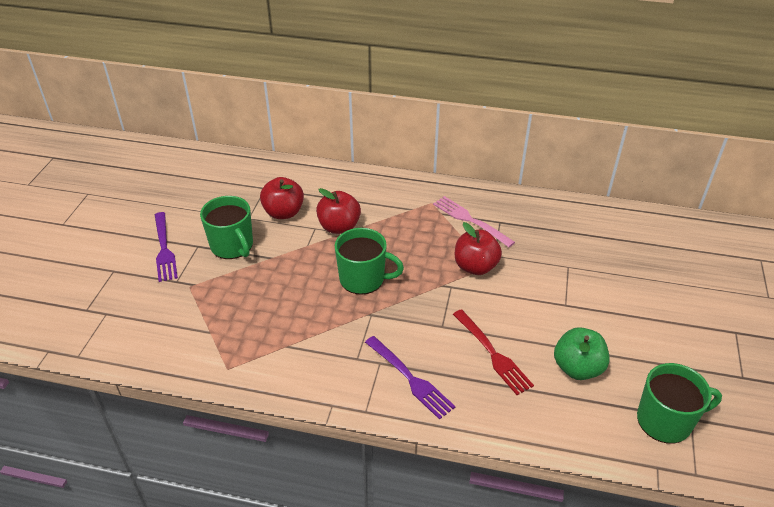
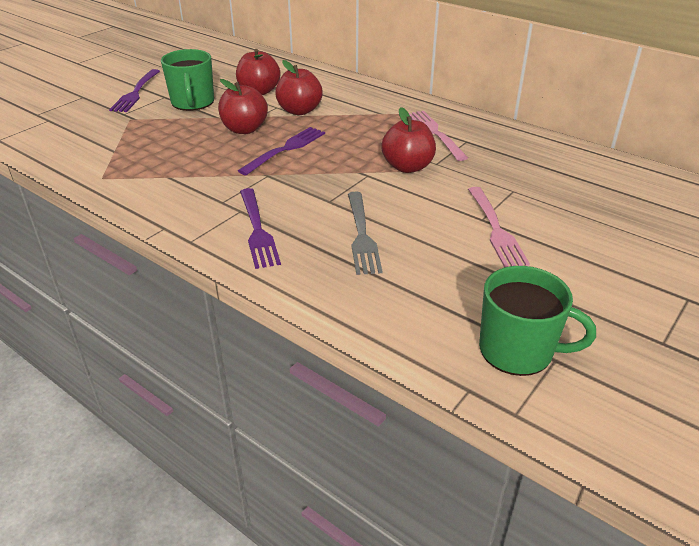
camera: 25 degrees right, 5 degrees down
(308, 266) = (244, 129): none -> red apple
(363, 279) = (285, 149): green mug -> purple fork
(492, 354) = (362, 235): red fork -> grey fork
(577, 368) = (448, 273): green apple -> none
(581, 312) = (495, 229): none -> pink fork

